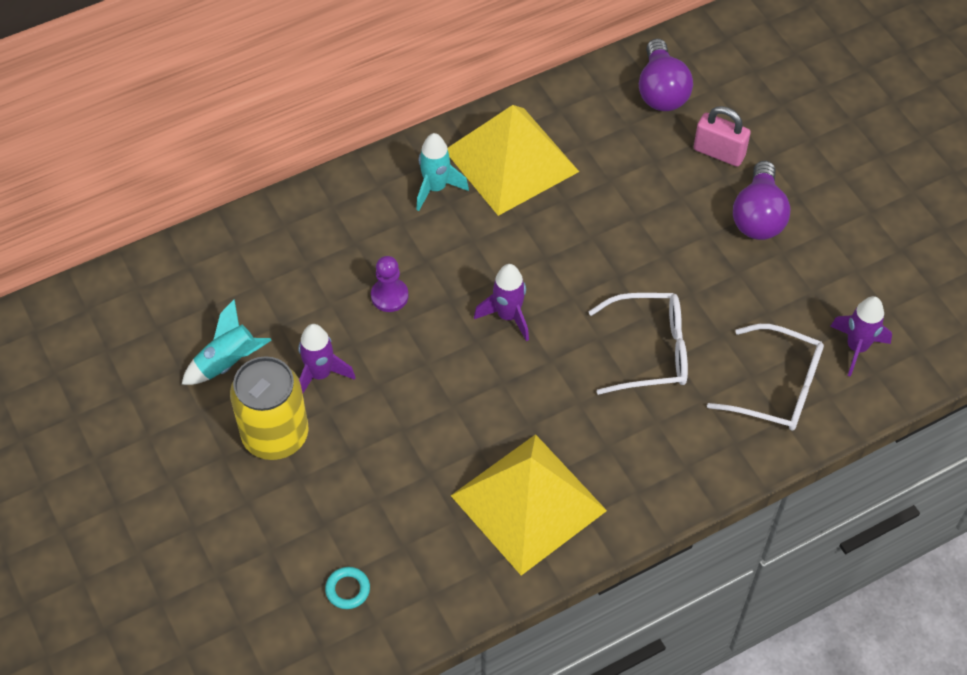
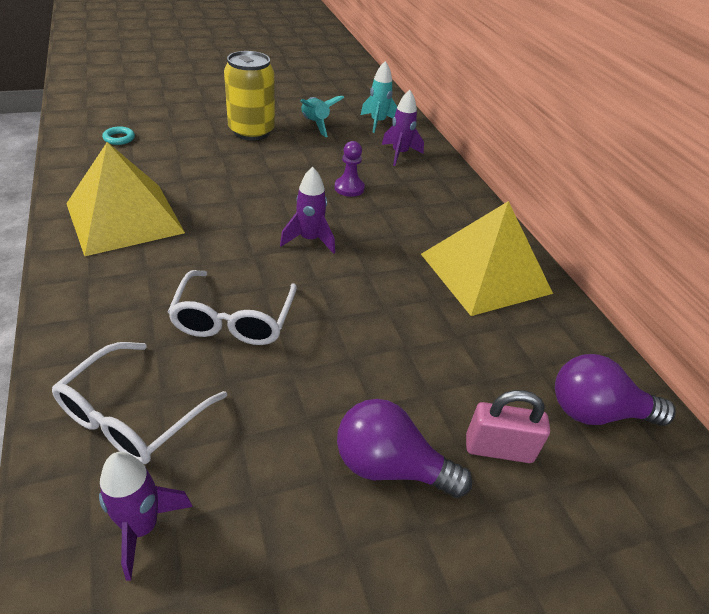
camera: 95 degrees right, 15 degrees down
(320, 374) = (291, 152): purple rocket -> purple rocket (399, 154)
(436, 188) = (454, 226): turquoise rocket -> turquoise rocket (377, 123)
(719, 152) = (498, 449): pink padlock -> pink padlock turned 60 degrees clockwise

